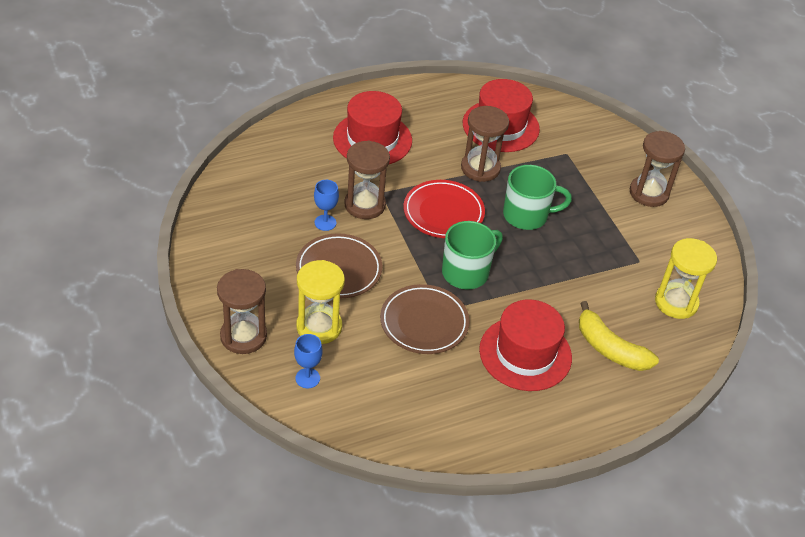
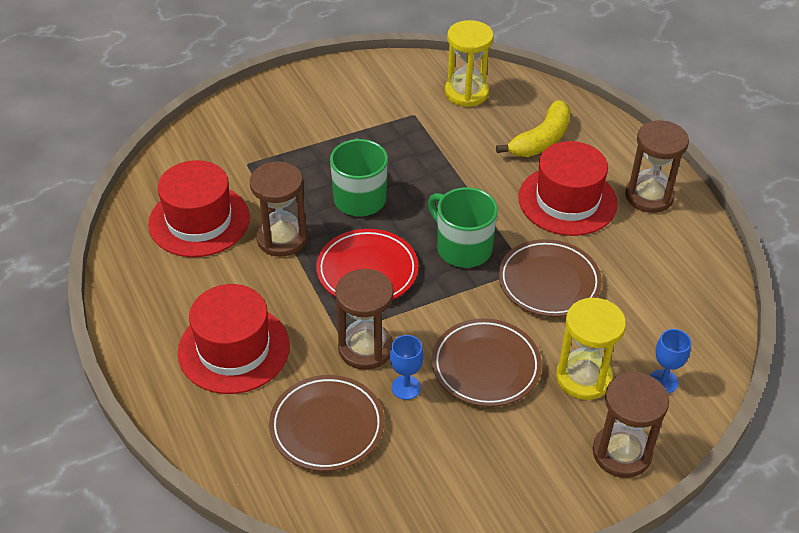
camera: 90 degrees left, 0 degrees up
(297, 180) = (327, 426): none -> brown plate
(649, 193) = (308, 102): brown hourglass -> brown hourglass (649, 196)

